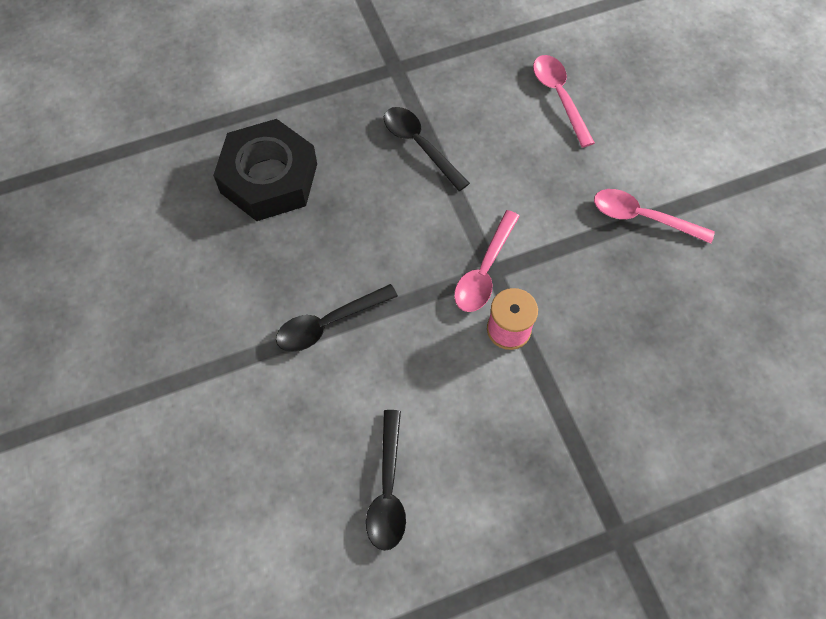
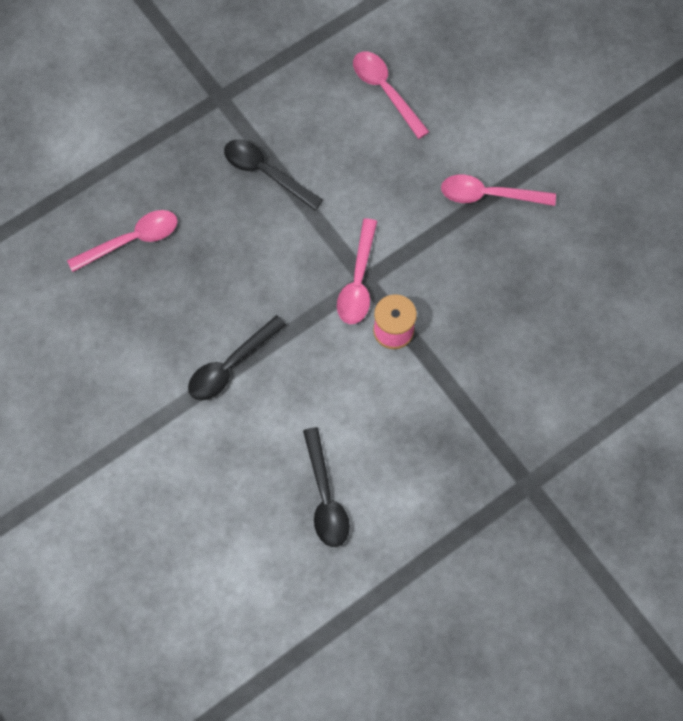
camera: 15 degrees left, 5 degrees up
(269, 178) = (132, 240): black nut -> pink spoon

